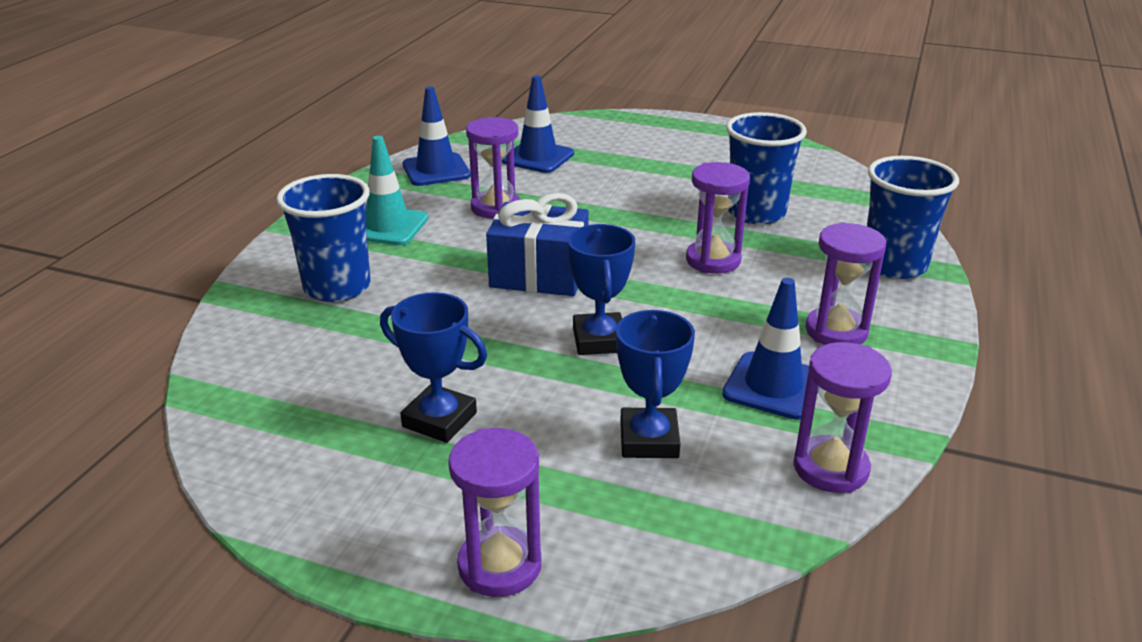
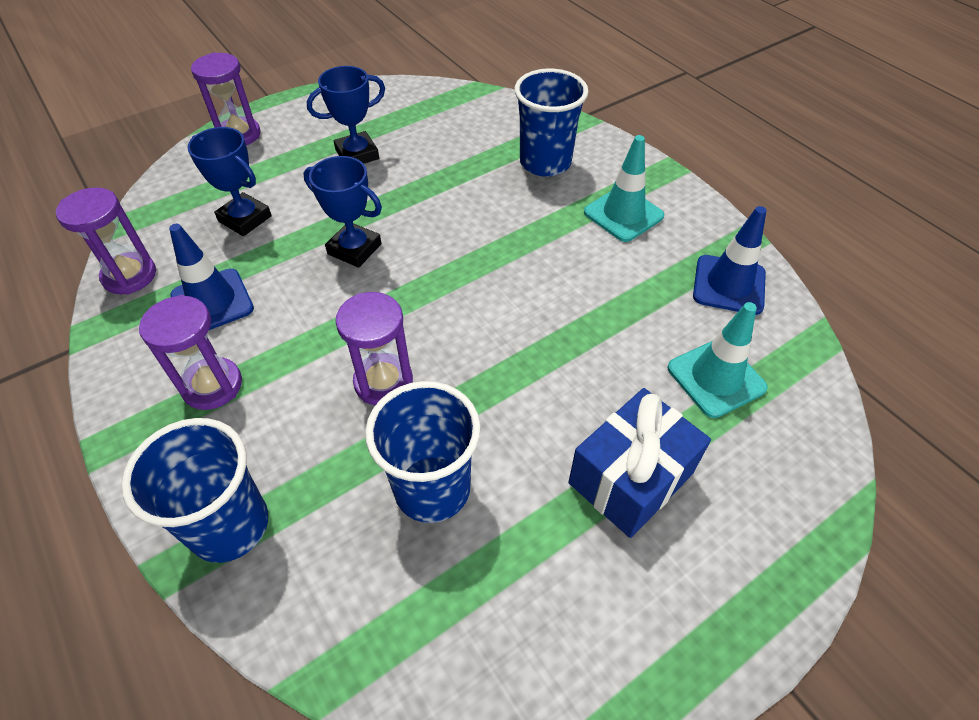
camera: 125 degrees right, 20 degrees up
(495, 208) = (610, 289): purple hourglass -> none
(538, 157) = (716, 378): blue traffic cone -> turquoise traffic cone
(539, 274) = (468, 261): blue gift -> blue gift (630, 478)

